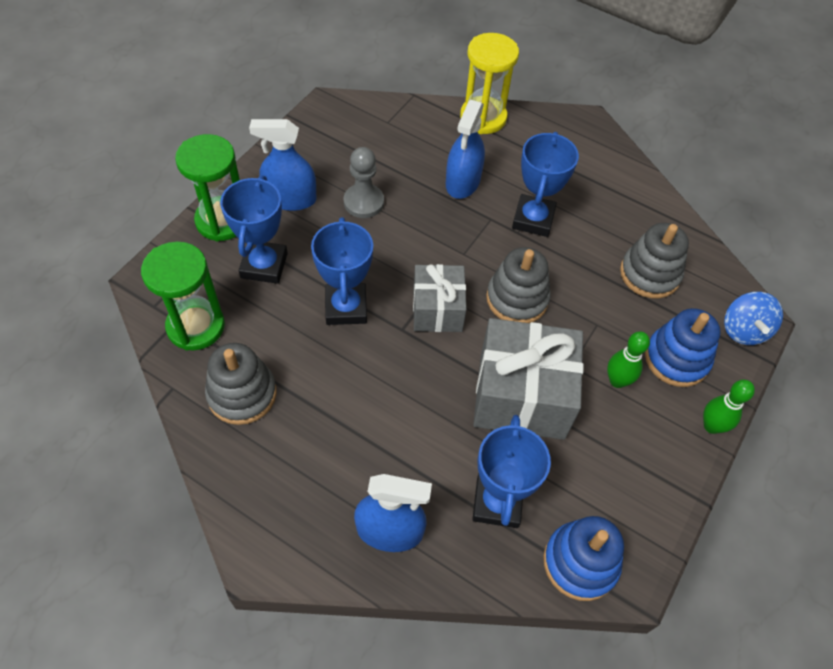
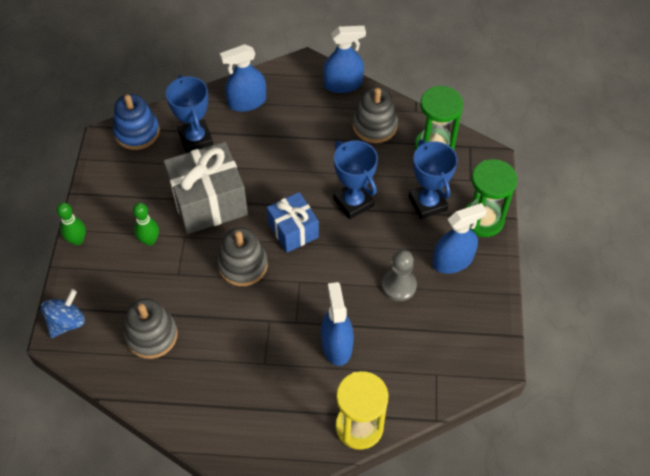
camera: 155 degrees right, 0 degrees up
(231, 486) = (343, 84): none -> blue spray bottle
(437, 309) = (293, 230): grey gift -> blue gift
(533, 219) = (262, 339): blue trophy -> none
(676, 359) = (112, 275): blue stacking toy -> none
(743, 330) = (67, 322): blue spinning top -> blue spinning top turned 60 degrees clockwise

